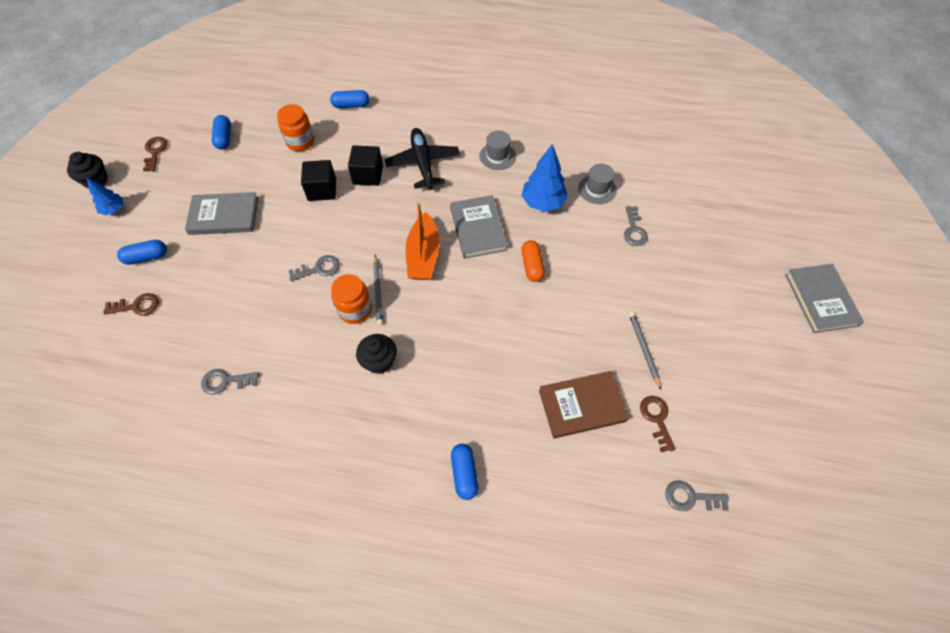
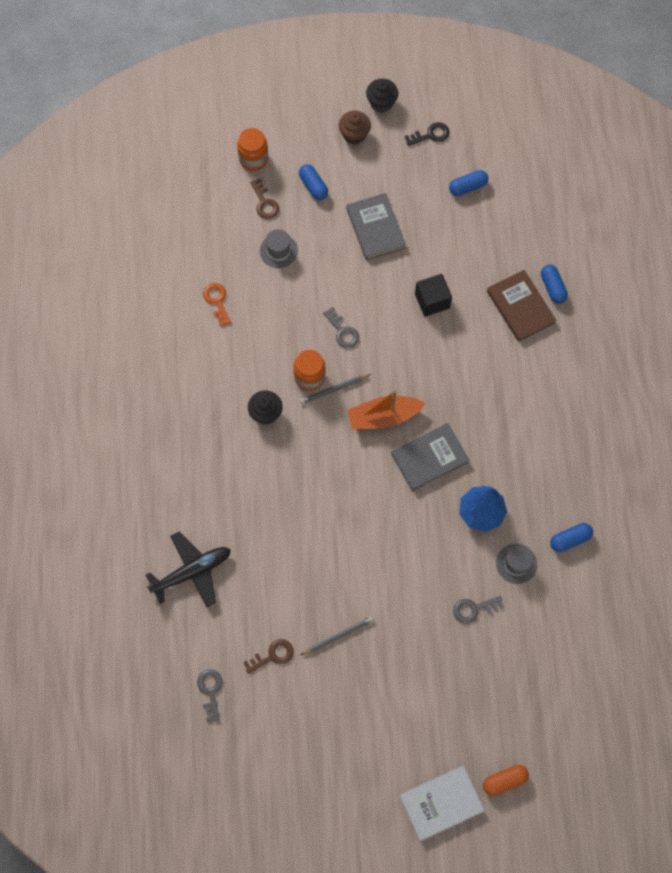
camera: 75 degrees right, 10 degrees up
(114, 209) = (354, 135): blue tree -> brown cupcake
(155, 152) = (430, 135): brown key -> black key
(225, 381) = (217, 301): grey key -> orange key
(300, 142) = (486, 258): orange jar -> orange jar (253, 159)
(368, 175) = (463, 336): black cube -> none
(423, 163) = (496, 383): black plane -> black plane (192, 572)
(464, 474) = (187, 508): blue capsule -> blue capsule (570, 539)
(497, 156) = (529, 453): grey hat -> grey hat (278, 251)
(532, 266) = (401, 518): orange capsule -> orange capsule (504, 781)
(582, 405) = (269, 590): brown book -> brown book (520, 307)
(820, 300) = (441, 803): grey book -> white book

